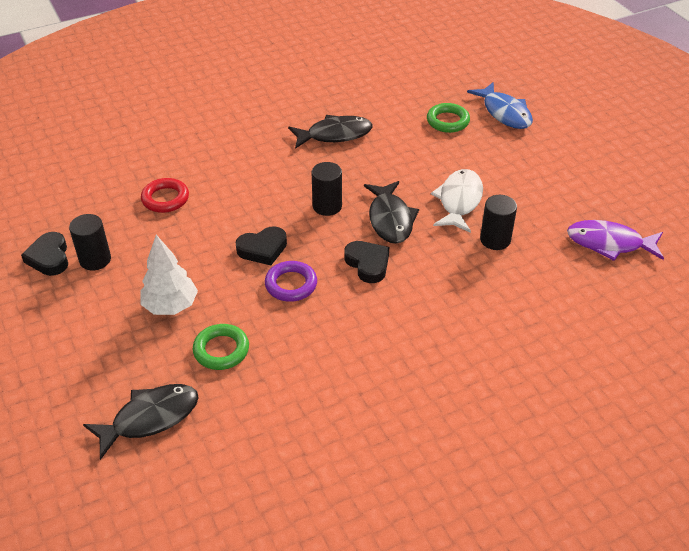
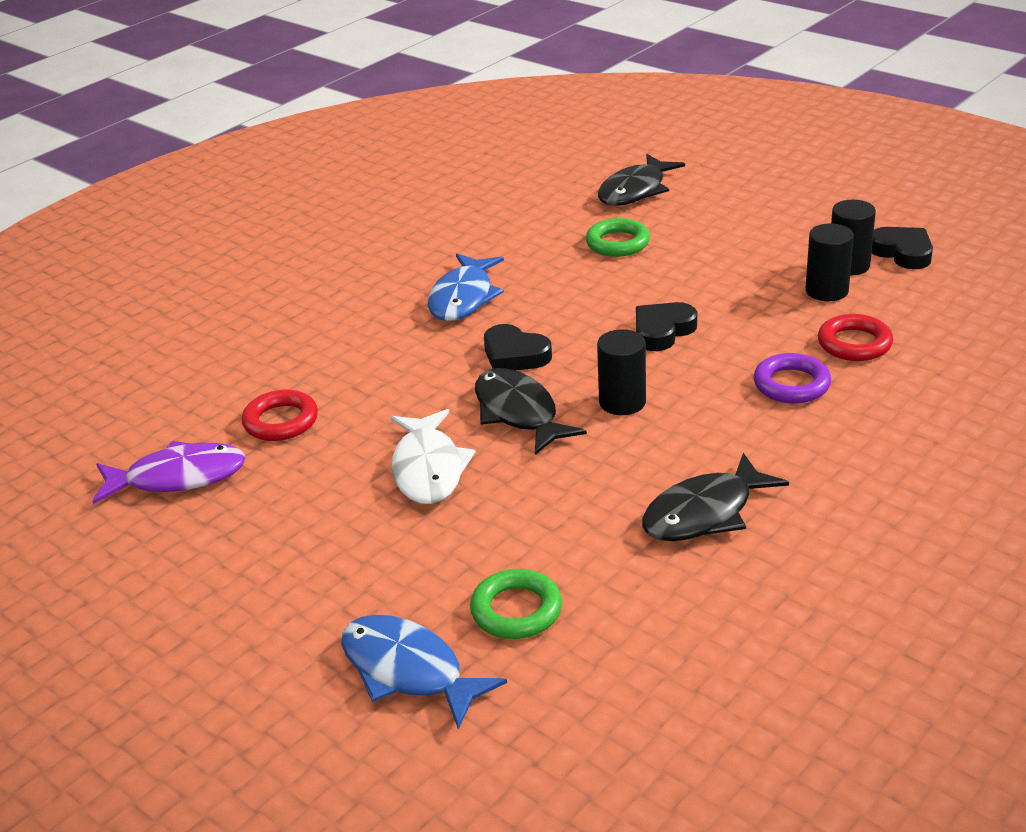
camera: 160 degrees right, 10 degrees down
(170, 306) = (710, 256): white tree -> none
(291, 284) = (594, 310): purple ring -> purple ring (791, 384)
(374, 334) = (463, 298): none -> blue fish
(495, 240) = (353, 432): black cylinder -> black cylinder (826, 291)
(539, 264) = (281, 421): none -> red ring

